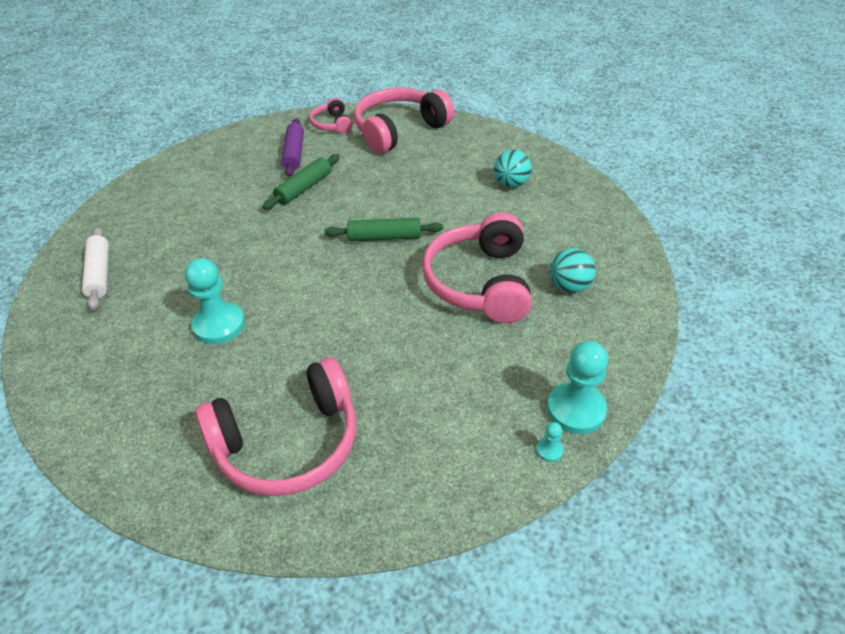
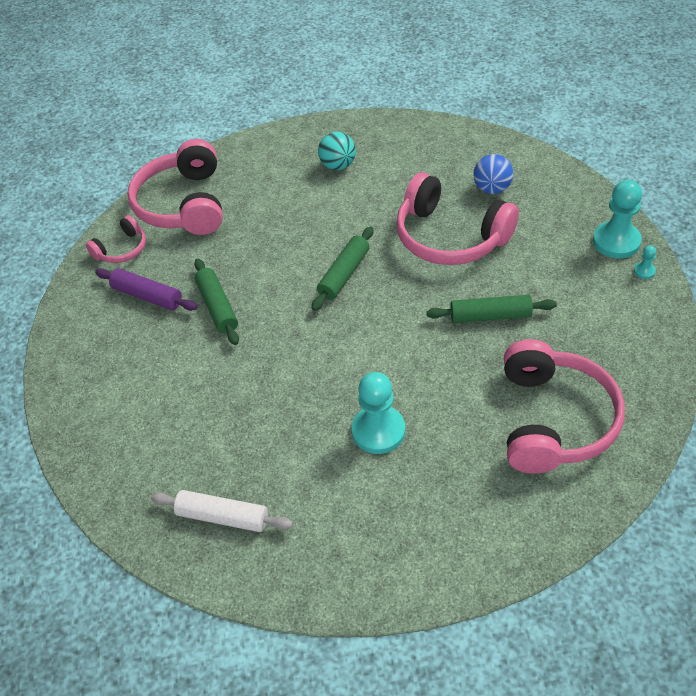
camera: 55 degrees left, 5 degrees up
(332, 124) = (122, 249): pink headphones -> pink headphones turned 60 degrees counterclockwise
(397, 347) = (490, 316): none -> green rolling pin
(569, 286) = (492, 189): turquoise ball -> blue ball

